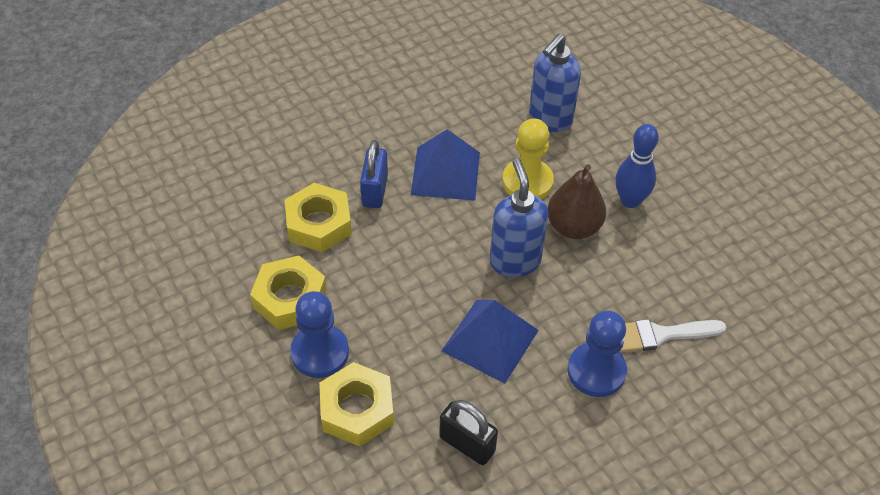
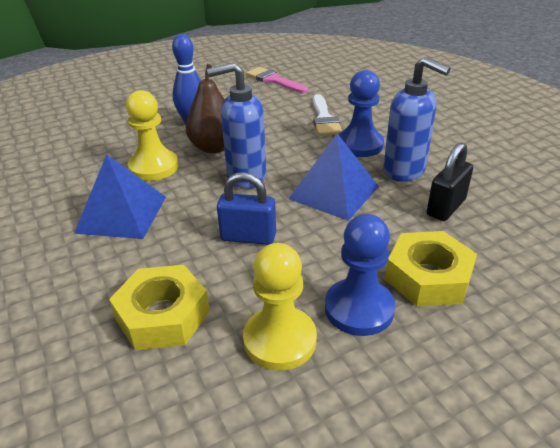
camera: 85 degrees left, 15 degrees down
(290, 299) = (280, 340): yellow nut -> yellow pawn
(375, 191) = (126, 266): blue padlock -> blue padlock (248, 237)
(550, 119) = (81, 153): blue soap dispenser -> blue soap dispenser (404, 171)
(772, 275) = (274, 80): none -> pink brush

